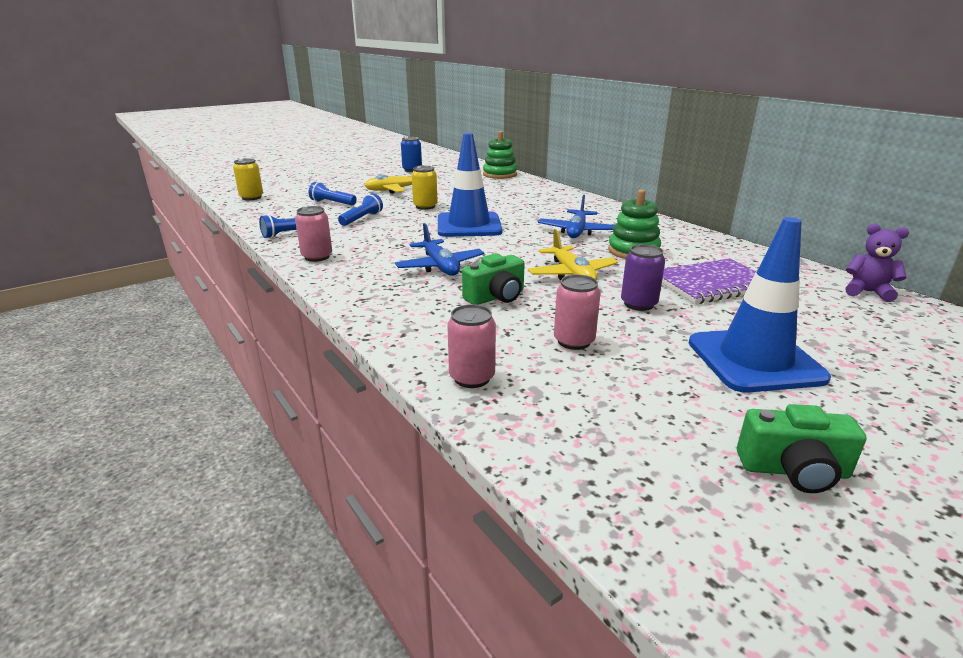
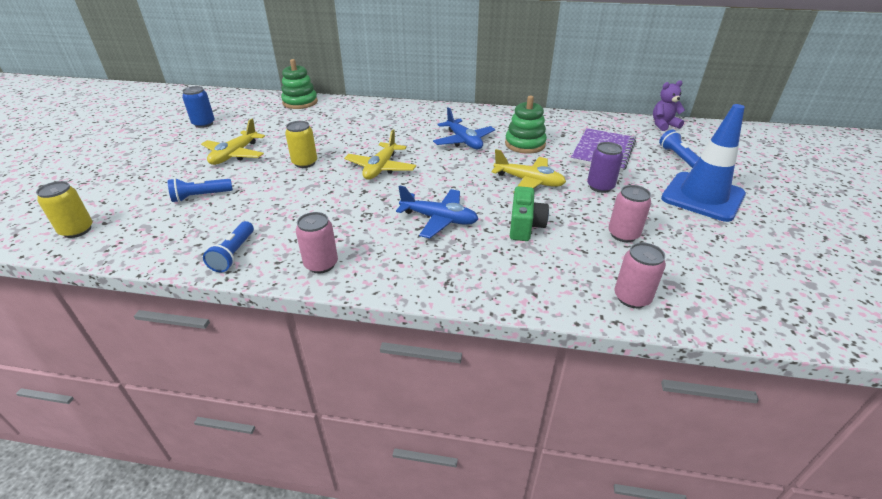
camera: 45 degrees left, 10 degrees up
(362, 219) = (274, 202): blue flashlight -> blue flashlight (678, 157)
(469, 225) = (381, 168): blue traffic cone -> yellow plane
(794, 470) = (812, 253): green camera -> none

